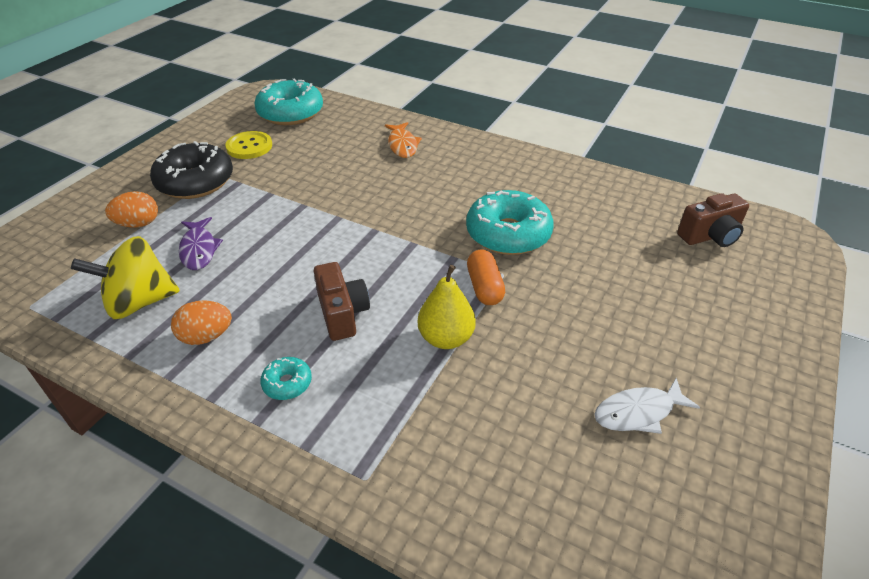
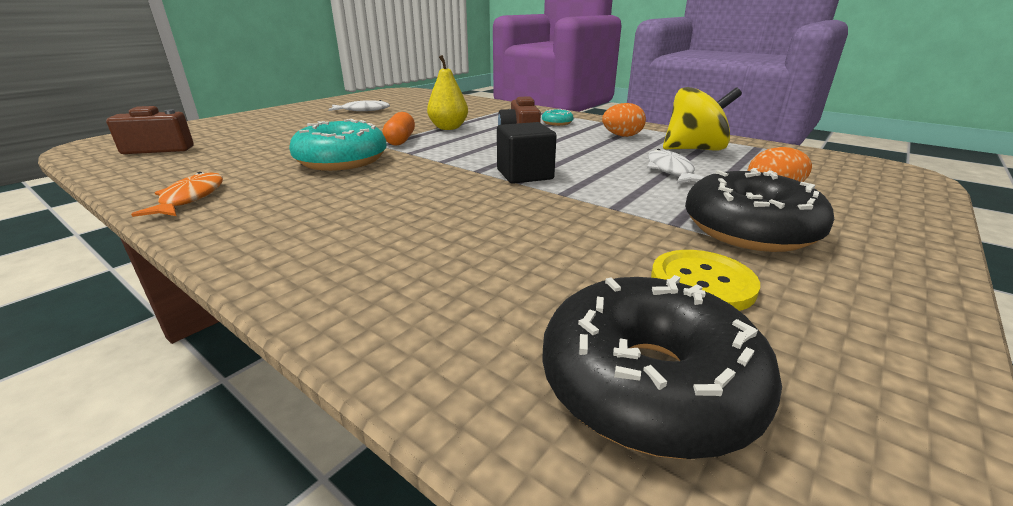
camera: 170 degrees left, 15 degrees down
(199, 249) = (670, 170): purple fish -> white fish
(290, 113) = (648, 384): turquoise donut -> black donut
(333, 228) = (524, 174): none -> black cube
(402, 145) = (380, 257): orange fish -> orange fish (190, 198)

